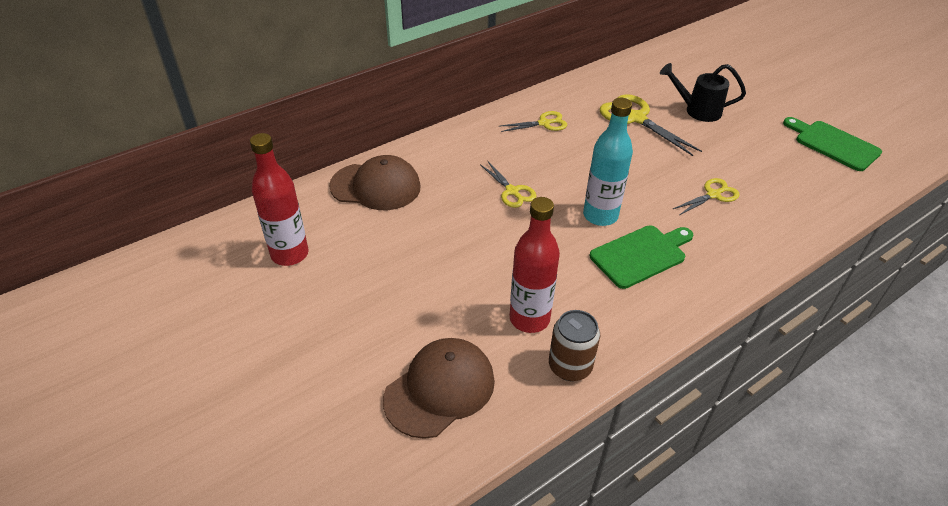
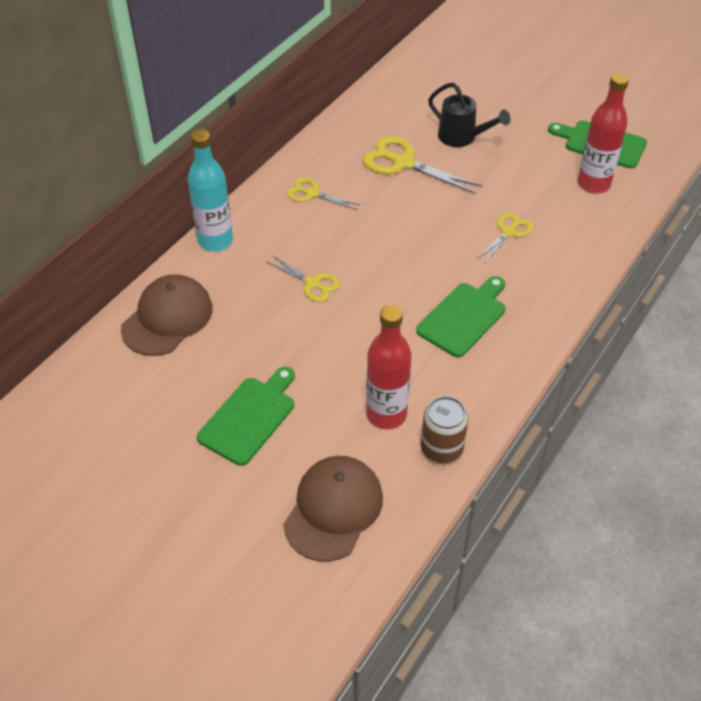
camera: 20 degrees left, 5 degrees up
(290, 254) = (115, 421): red bottle -> red bottle (593, 184)
(375, 186) = (167, 318): brown cap -> brown cap turned 45 degrees counterclockwise
(403, 284) = (249, 417): none -> green cutting board
(544, 123) = (312, 194): yellow scissors -> yellow scissors turned 120 degrees counterclockwise
(600, 216) = (410, 286): turquoise bottle -> turquoise bottle (215, 241)
(698, 111) = (461, 137): black watering can -> black watering can turned 135 degrees counterclockwise

